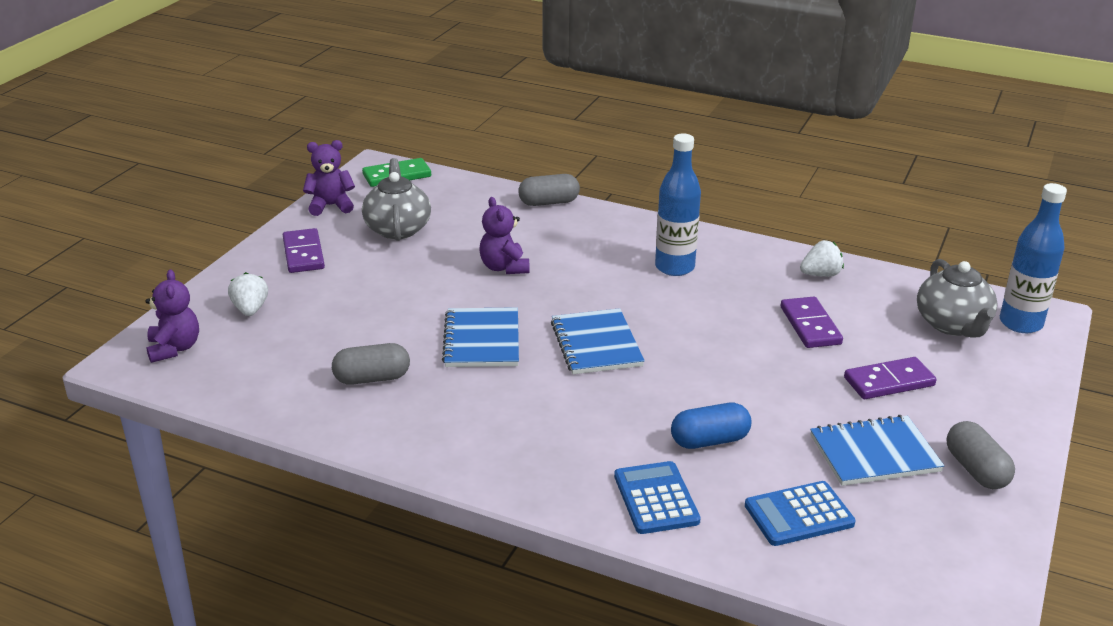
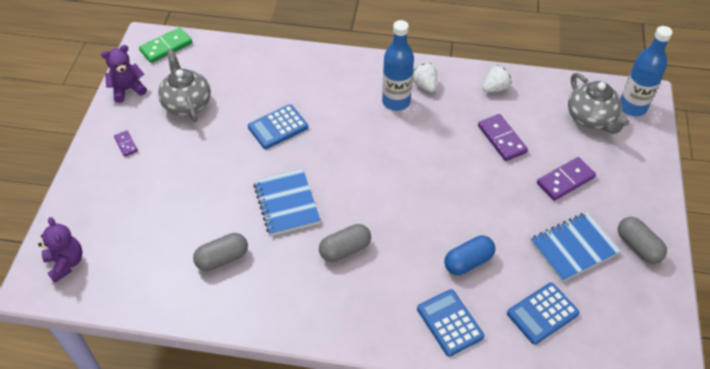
camera: 15 degrees left, 20 degrees up
(250, 309) = (108, 211): white strawberry -> white strawberry (425, 85)
(303, 254) = (126, 144): purple domino -> purple domino, size x0.55
(504, 267) = (278, 127): purple teddy bear -> blue calculator
(549, 202) = (287, 53): grey capsule -> grey capsule (345, 249)
(596, 344) = (366, 189): blue notebook -> none

